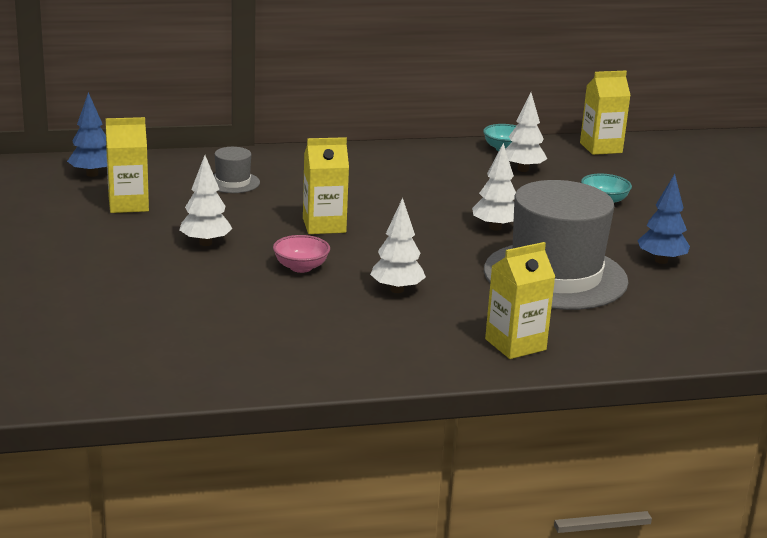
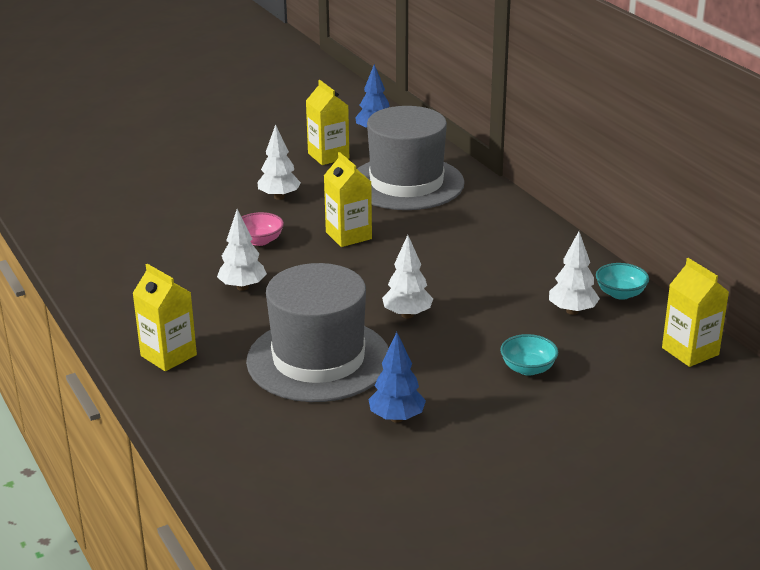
camera: 75 degrees right, 5 degrees up
(232, 182) = (406, 183): grey hat -> grey hat, size x2.37

